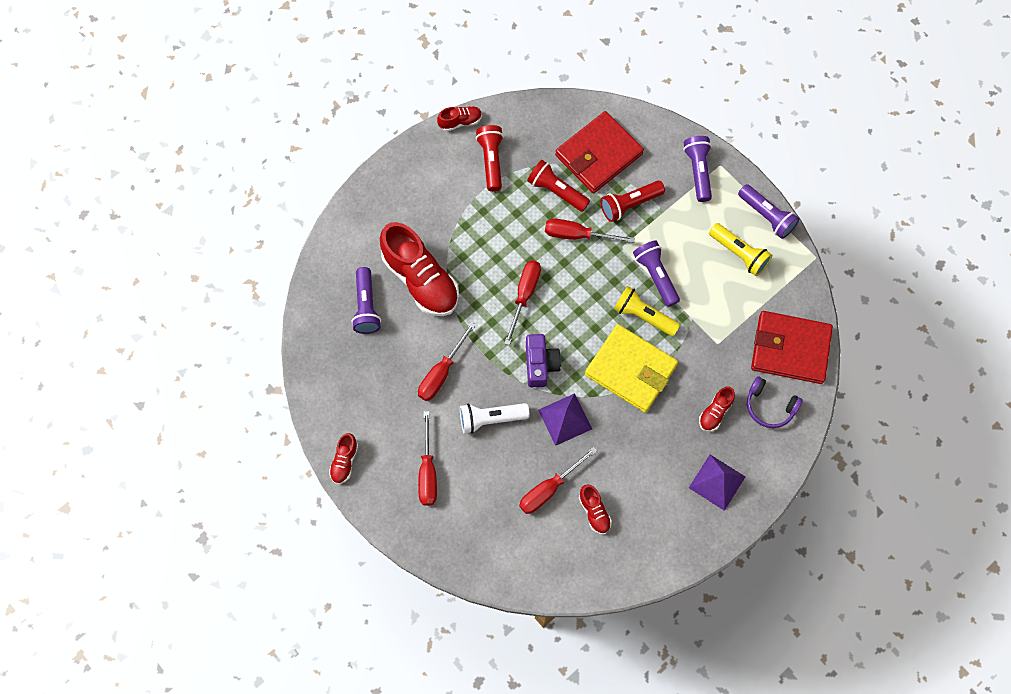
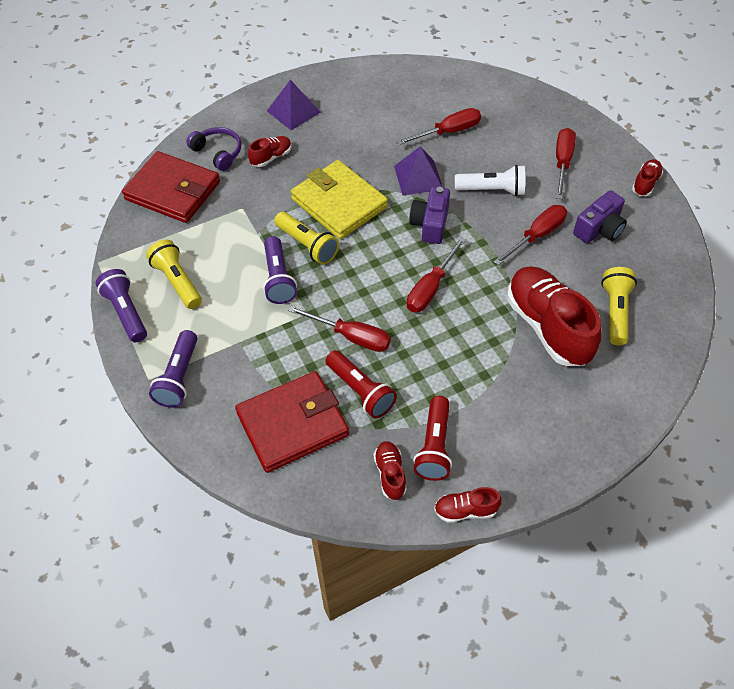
camera: 165 degrees left, 15 degrees down
(366, 306) = (615, 312): purple flashlight -> yellow flashlight
(385, 394) = (599, 229): none -> purple camera
(594, 512) = (411, 111): red shoe -> red shoe (390, 474)
(629, 204) = (277, 357): red flashlight -> none

